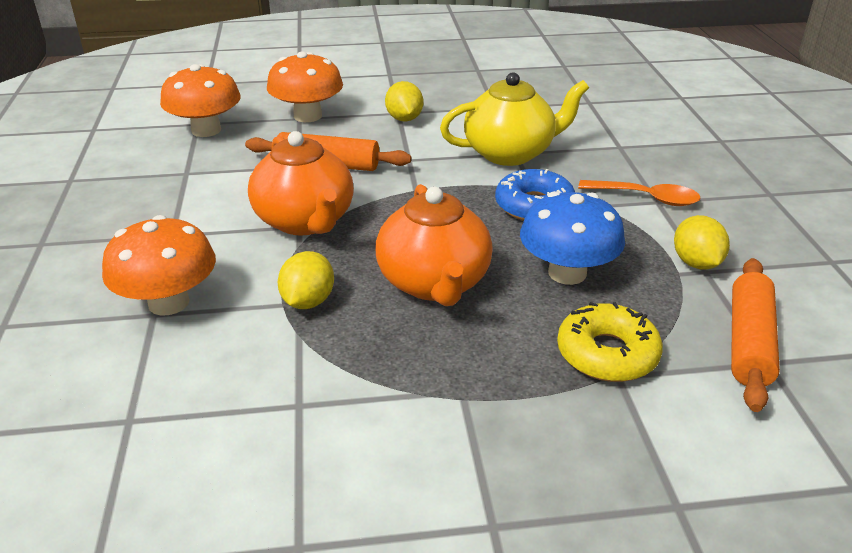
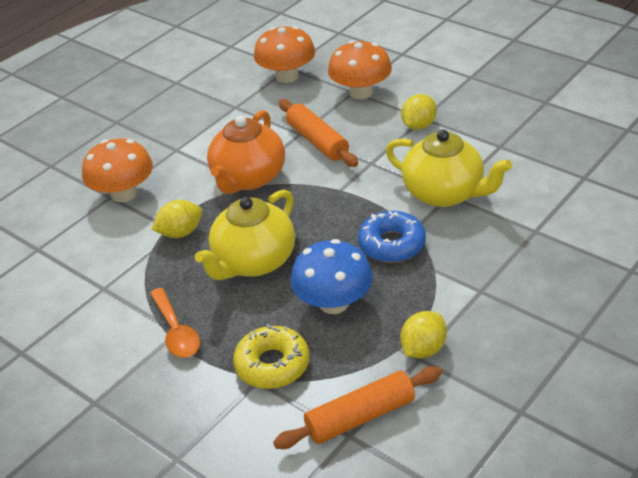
camera: 50 degrees right, 5 degrees up
(434, 283) = (253, 261): orange teapot -> yellow teapot
(646, 198) = (477, 283): orange spoon -> orange spoon (176, 331)

